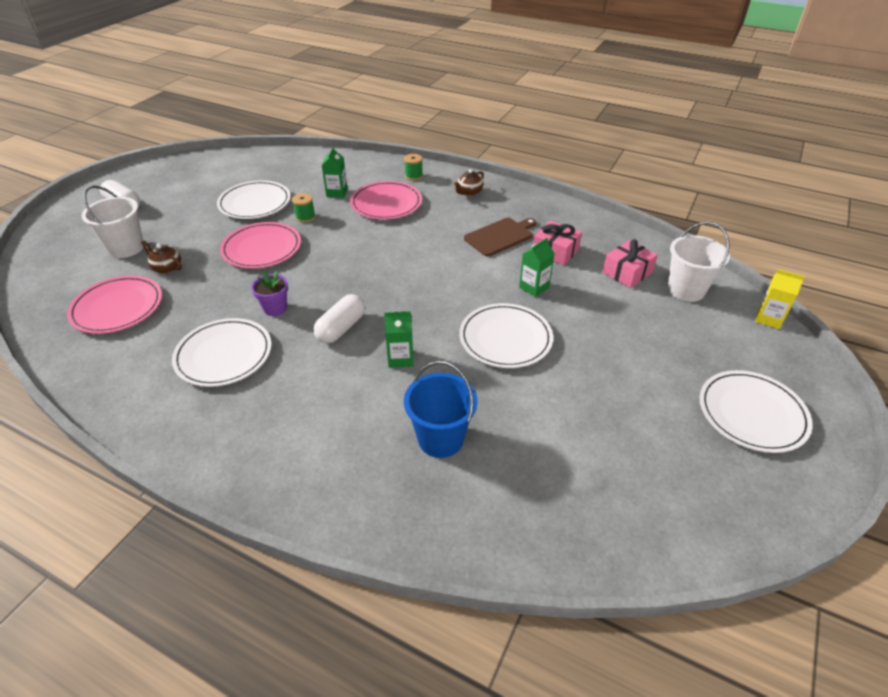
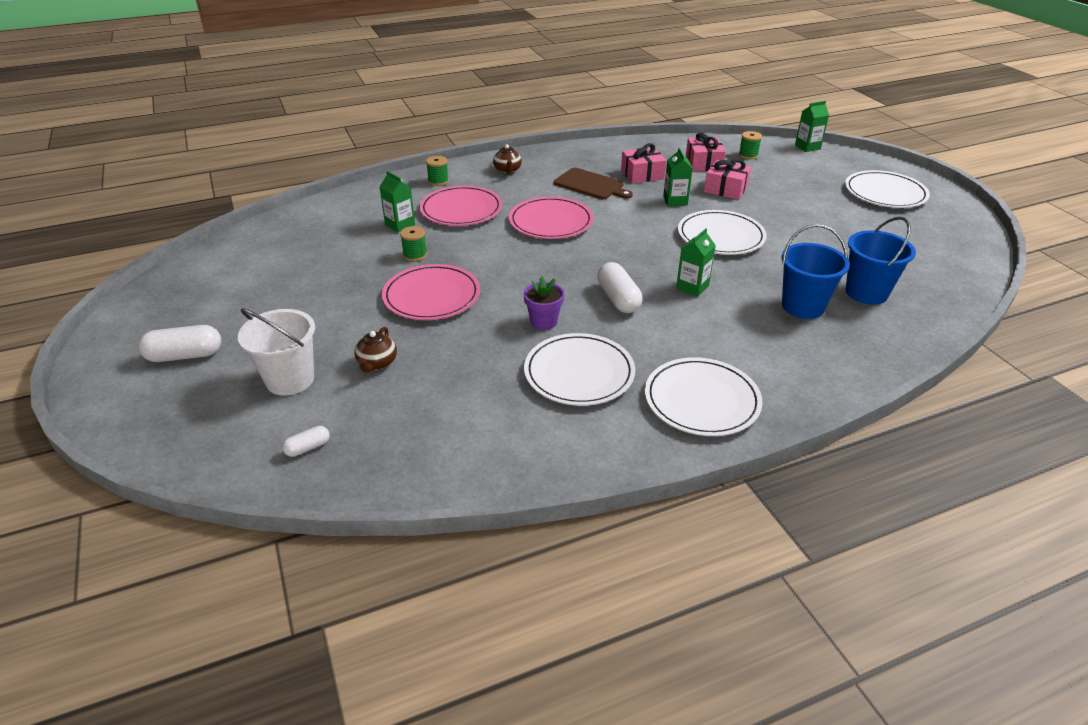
camera: 50 degrees left, 5 degrees down
(65, 288) = (308, 448): none -> white capsule
(117, 307) = (405, 418): pink plate -> pink plate (551, 222)
(167, 268) = (377, 363): brown teapot -> brown teapot turned 60 degrees counterclockwise
(255, 203) = (339, 272): white plate -> white plate (701, 400)
(500, 236) = (591, 185): brown cutting board -> brown cutting board turned 120 degrees clockwise
(515, 475) = (866, 292): none -> blue bucket
(597, 305) = (725, 189): none -> pink gift
(686, 290) = (748, 155): white bucket -> green spool
(768, 319) = (807, 147): yellow carton -> green carton

